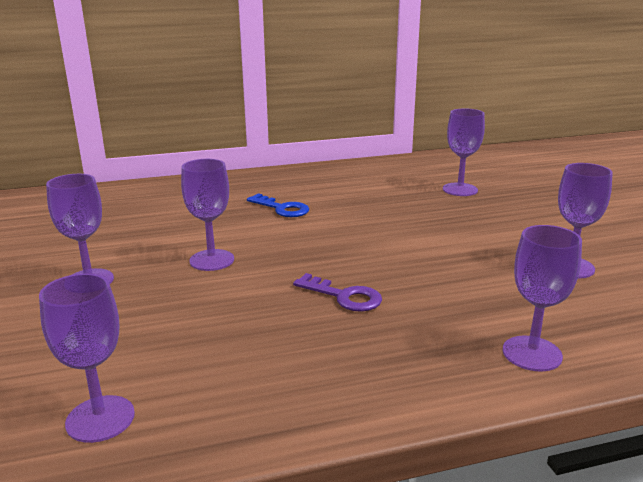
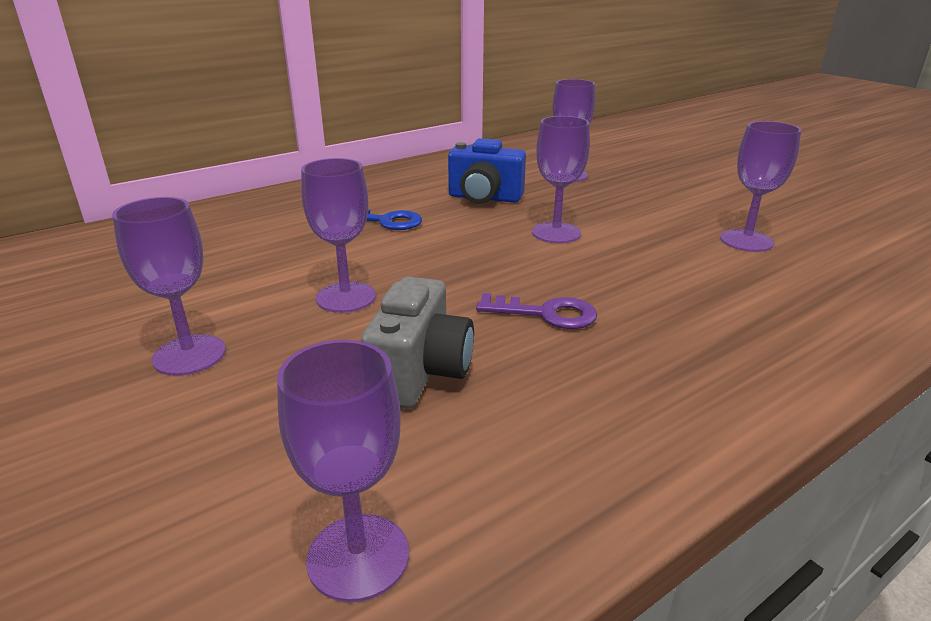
camera: 20 degrees left, 5 degrees up
(221, 320) = (420, 373): none -> grey camera
(372, 200) = (484, 198): none -> blue camera
(532, 353) = (796, 340): purple goblet -> purple goblet (556, 233)

